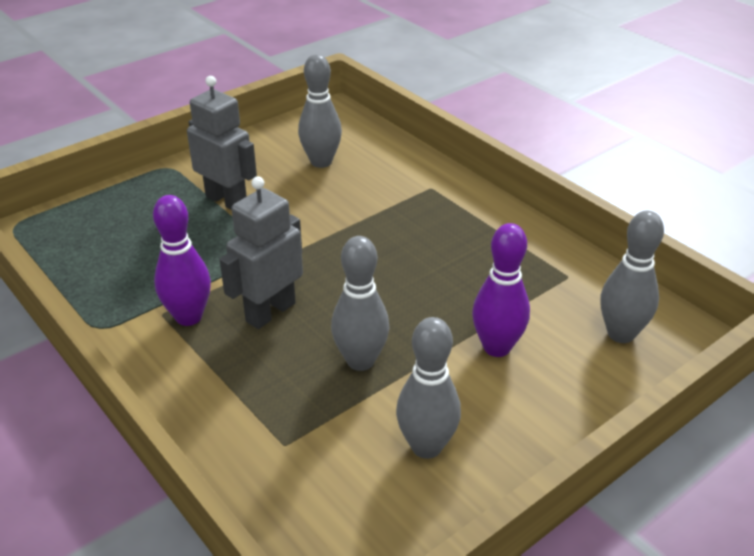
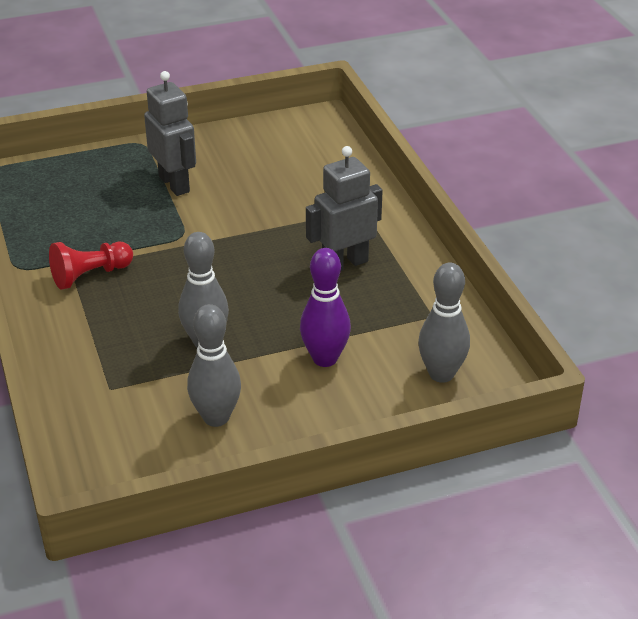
camera: 20 degrees right, 0 degrees up
(188, 317) = (90, 275): purple bowling pin -> red pawn
(270, 312) = (156, 286): grey robot -> grey robot (344, 264)
(321, 162) = (278, 165): grey bowling pin -> none

